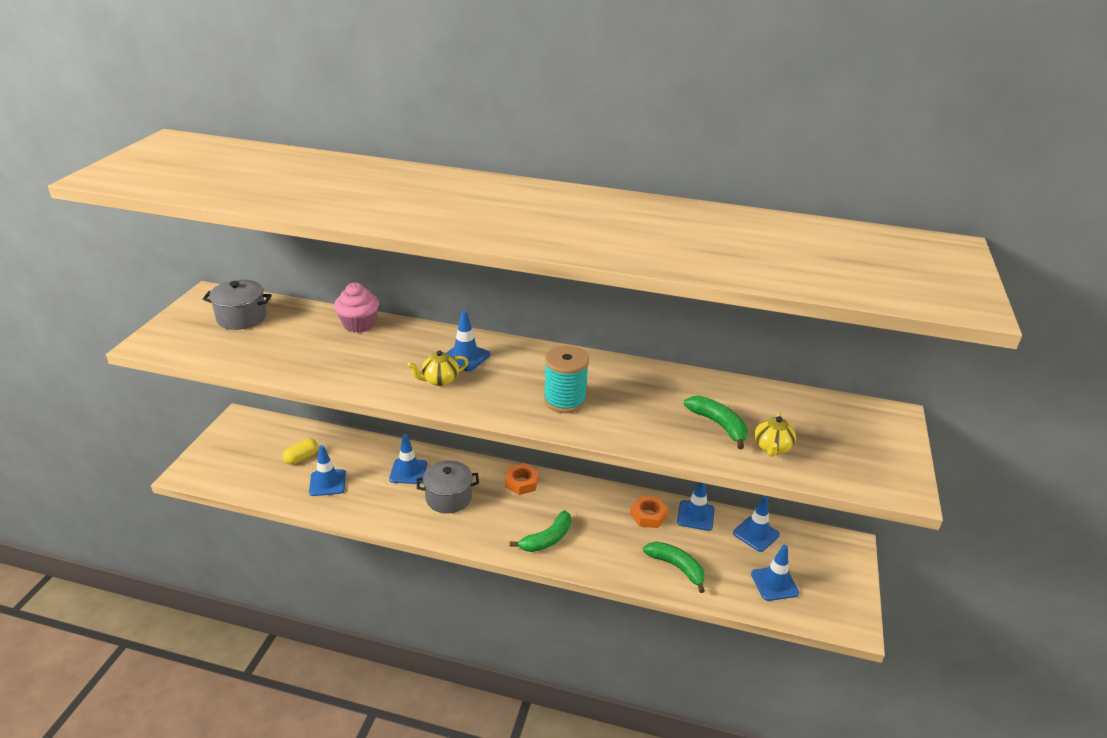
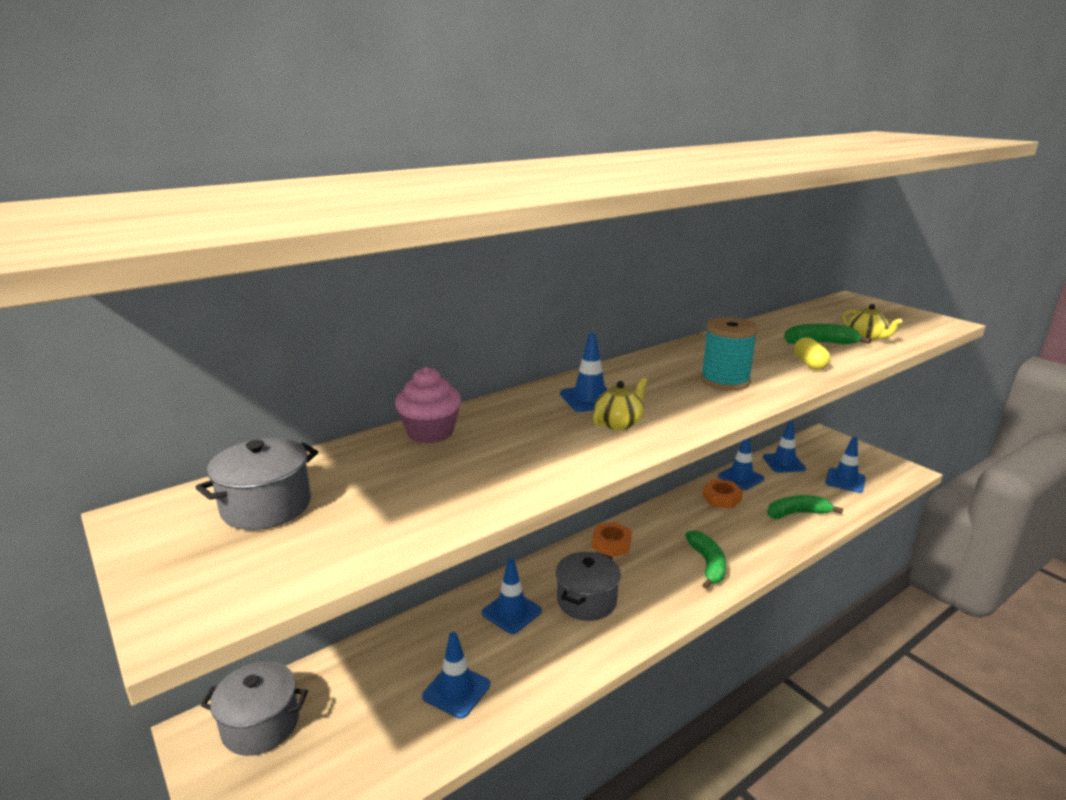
camera: 50 degrees left, 10 degrees down
(255, 432) = (261, 725): none -> grey pot
(301, 458) = (377, 696): yellow capsule -> yellow capsule (809, 364)
(439, 380) = (619, 423): yellow teapot -> yellow teapot turned 150 degrees counterclockwise

